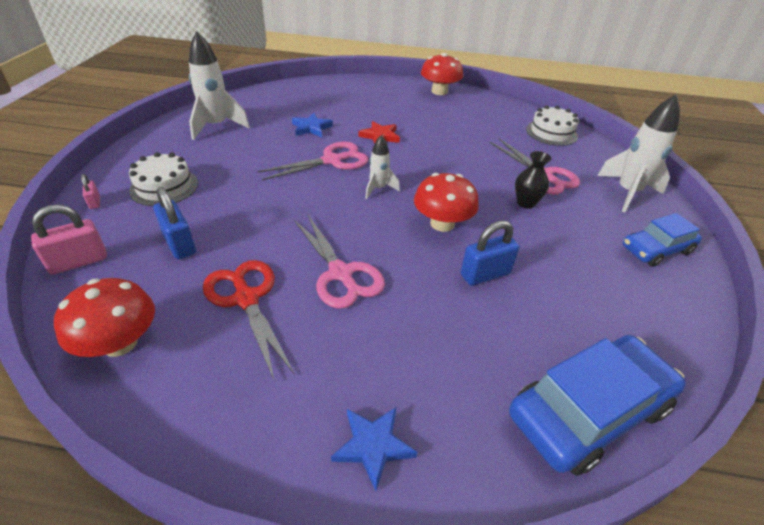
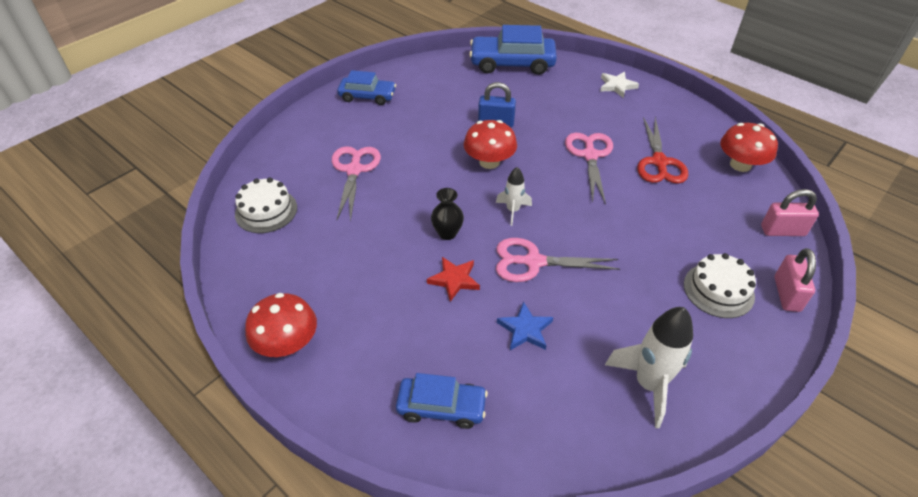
camera: 145 degrees left, 5 degrees up
(95, 202) = (786, 294): pink padlock -> pink padlock, size x1.89
(179, 244) = (703, 218): blue padlock -> none
(335, 93) = (441, 407): none -> blue car
(373, 446) = (617, 86): blue star -> white star
(526, 203) = (405, 153): black vase -> black vase (447, 233)
(627, 193) = (314, 131): white rocket -> none

